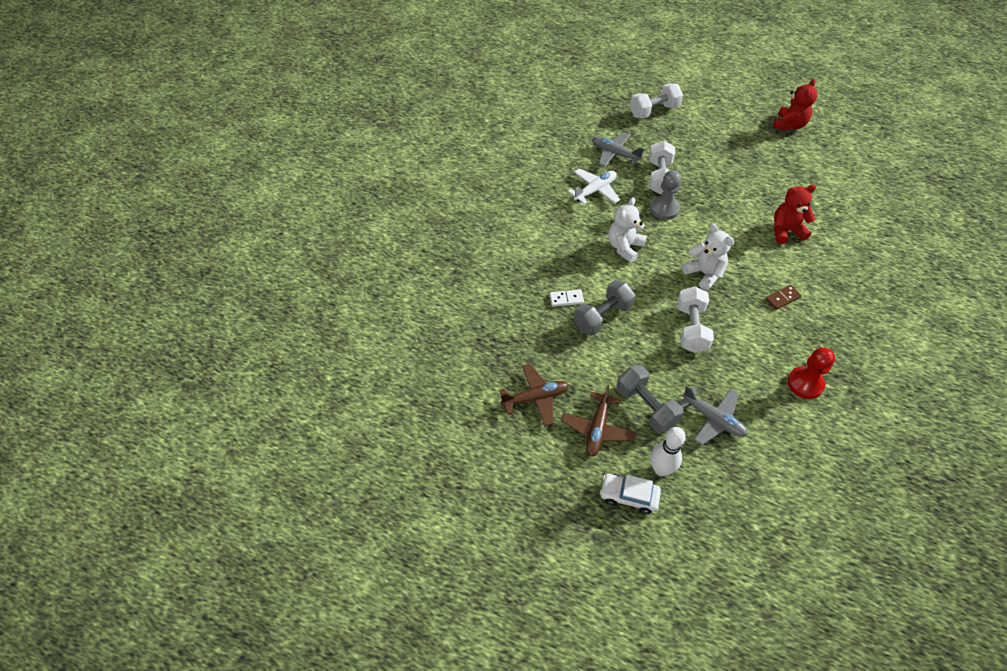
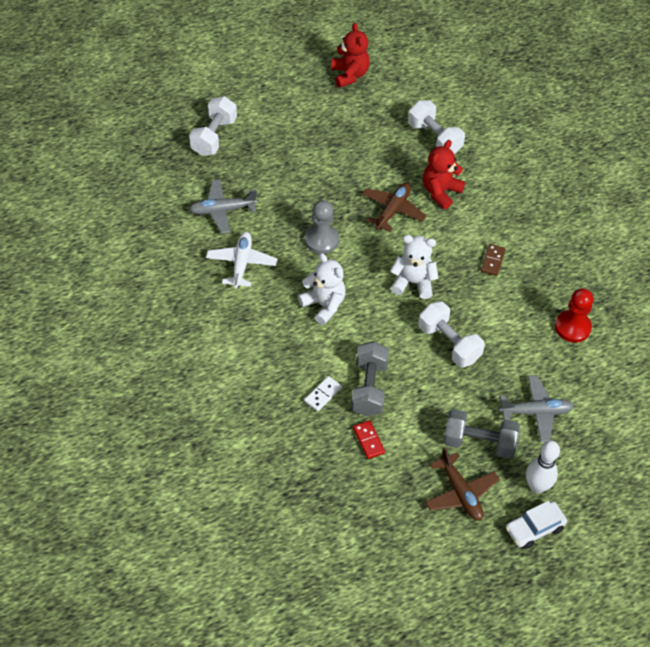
camera: 45 degrees left, 0 degrees up
(535, 398) = (387, 507): brown plane -> brown plane (392, 210)
(567, 348) = (368, 440): none -> red domino
(624, 247) = (324, 305): white teddy bear -> white teddy bear turned 150 degrees clockwise
(659, 177) = (287, 209): white dumbbell -> white dumbbell (434, 138)

